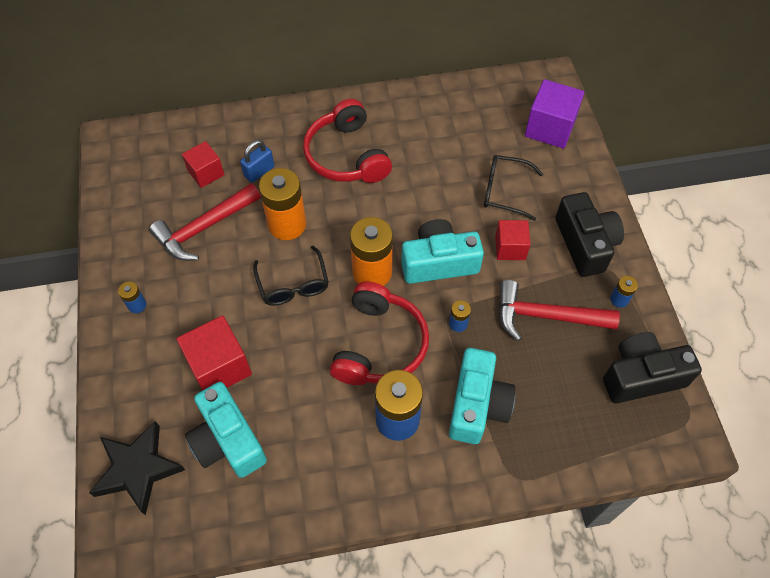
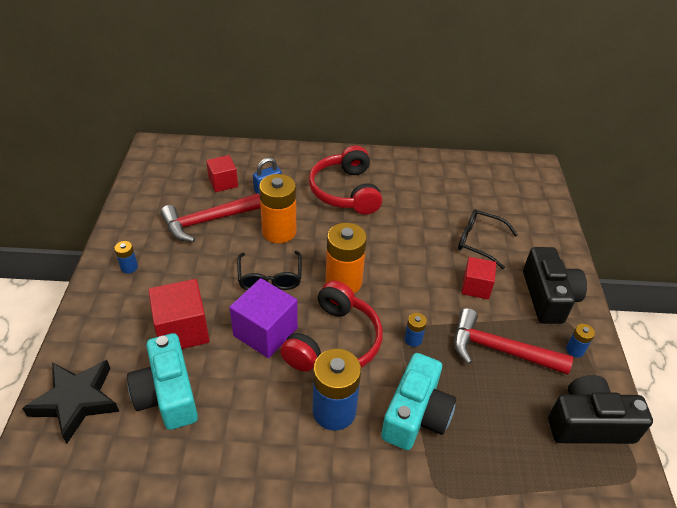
camera: 10 degrees right, 15 degrees down
(439, 262) = (407, 286): turquoise camera -> none
(550, 128) = (530, 202): purple cube -> purple cube (265, 332)

